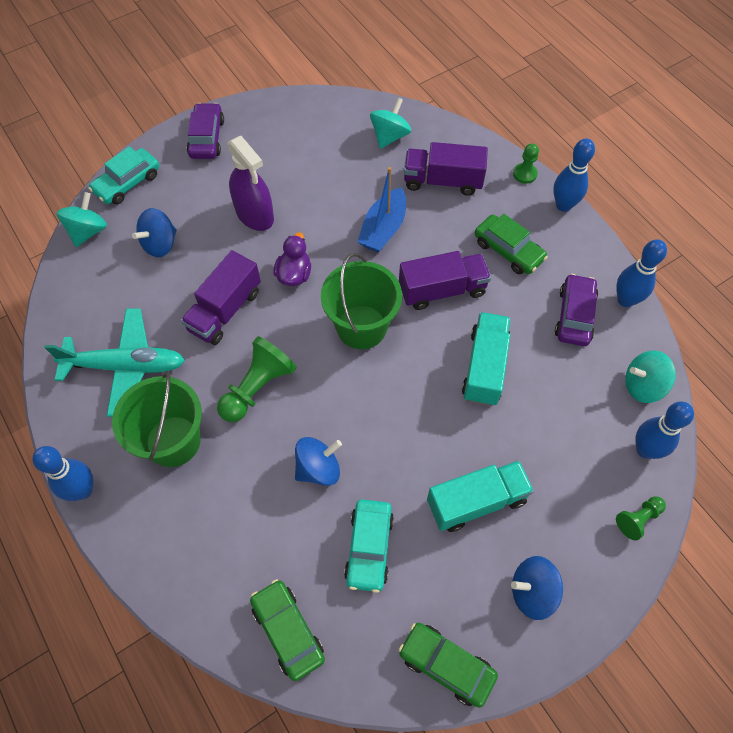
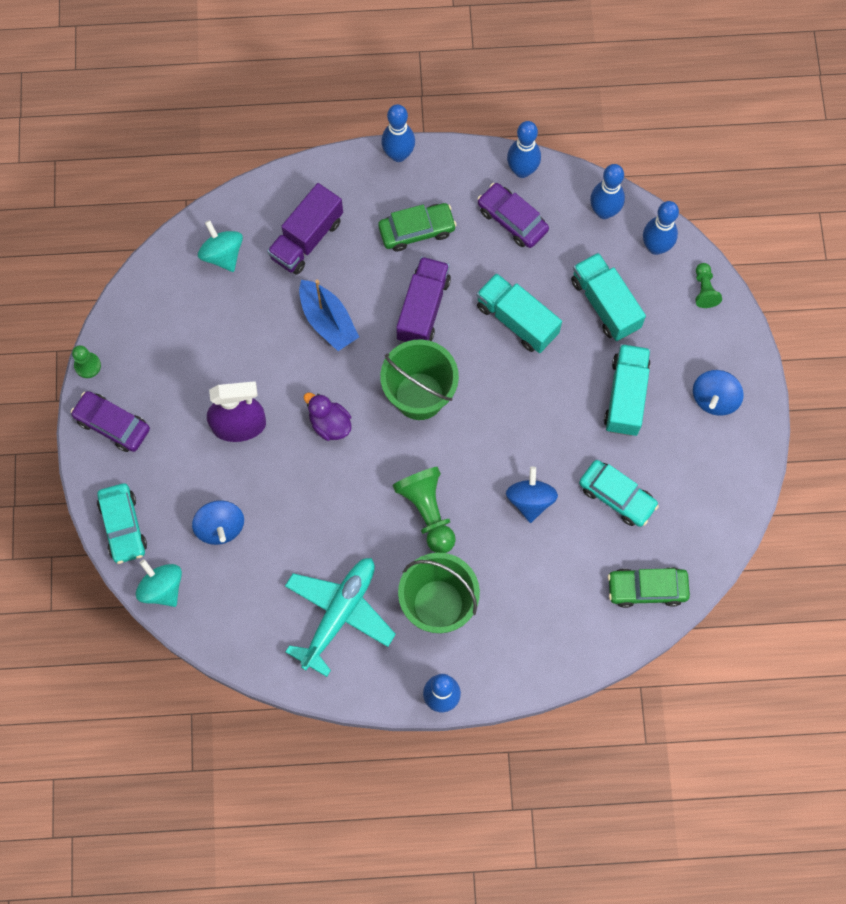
camera: 60 degrees left, 10 degrees up
(225, 310) = (332, 502): purple truck -> none
(446, 665) = (732, 489): green car -> none
(524, 174) = (344, 164): green pawn -> green pawn (87, 365)
(554, 434) = (605, 304): none -> turquoise truck
(643, 386) = (604, 211): turquoise spinning top -> blue bowling pin

